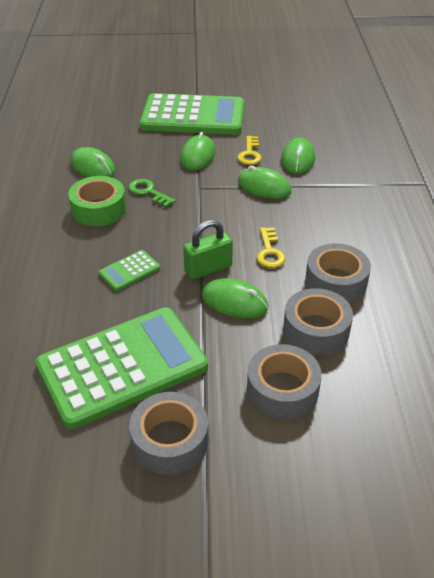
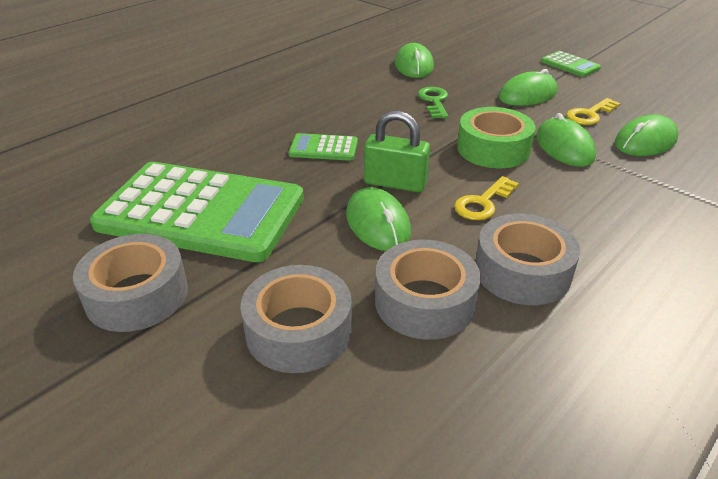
camera: 45 degrees right, 5 degrees down
(99, 209) = (371, 95): green tape -> green tape (493, 149)
(193, 116) = (570, 65): green calculator -> green calculator, size x0.41

